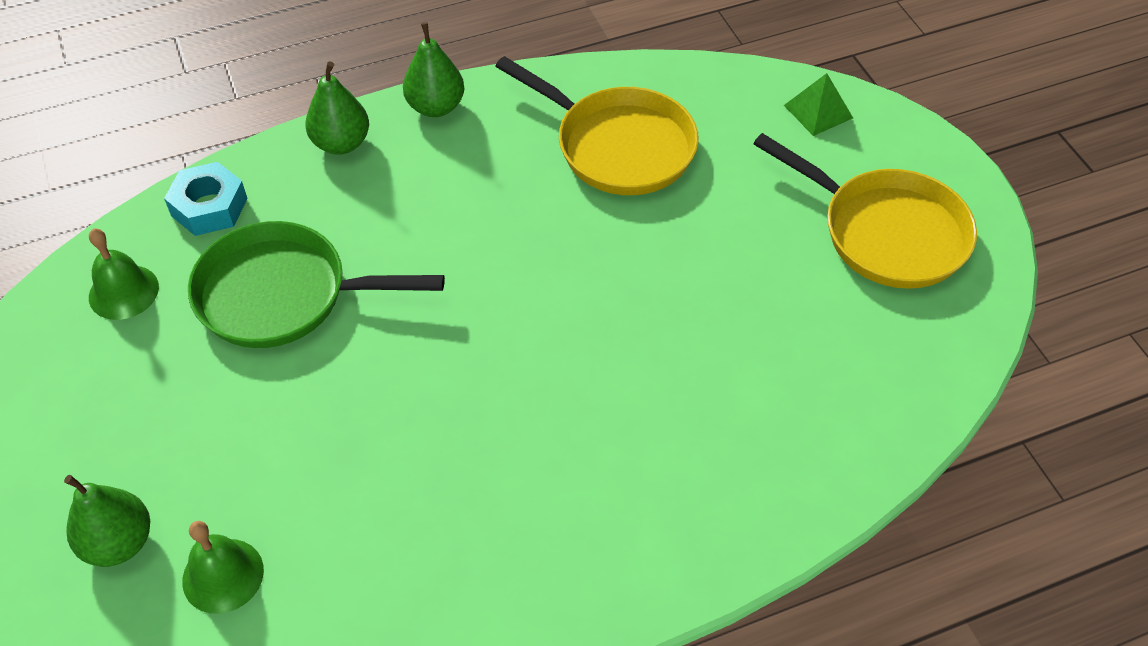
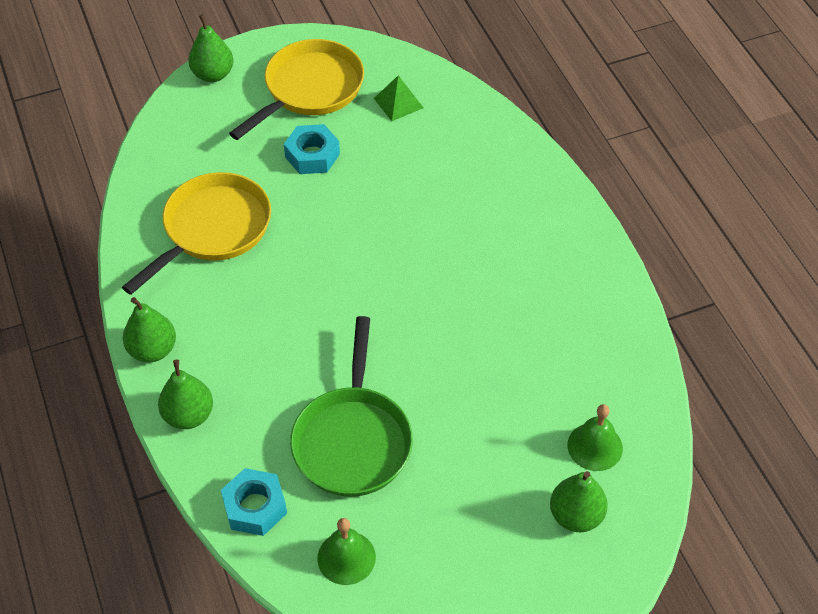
camera: 90 degrees left, 0 degrees up
(756, 240) = (312, 155): none -> turquoise nut
(818, 111) = (190, 113): green pyramid -> green pyramid (398, 103)
(894, 129) = (213, 74): none -> green pear

